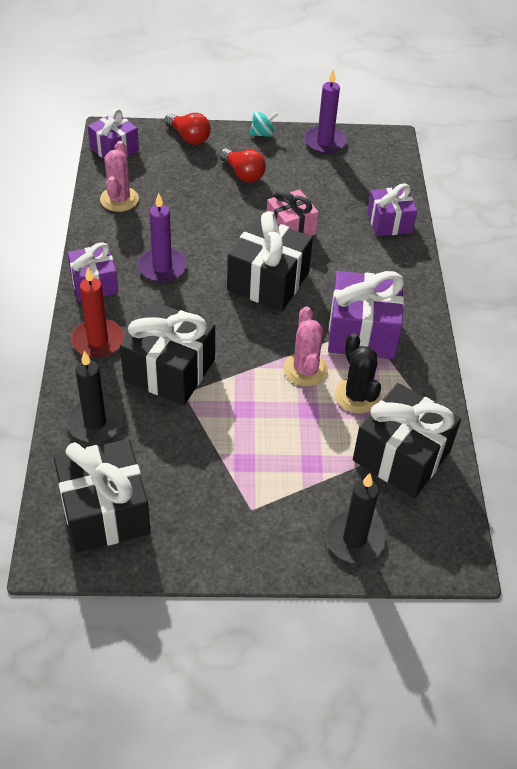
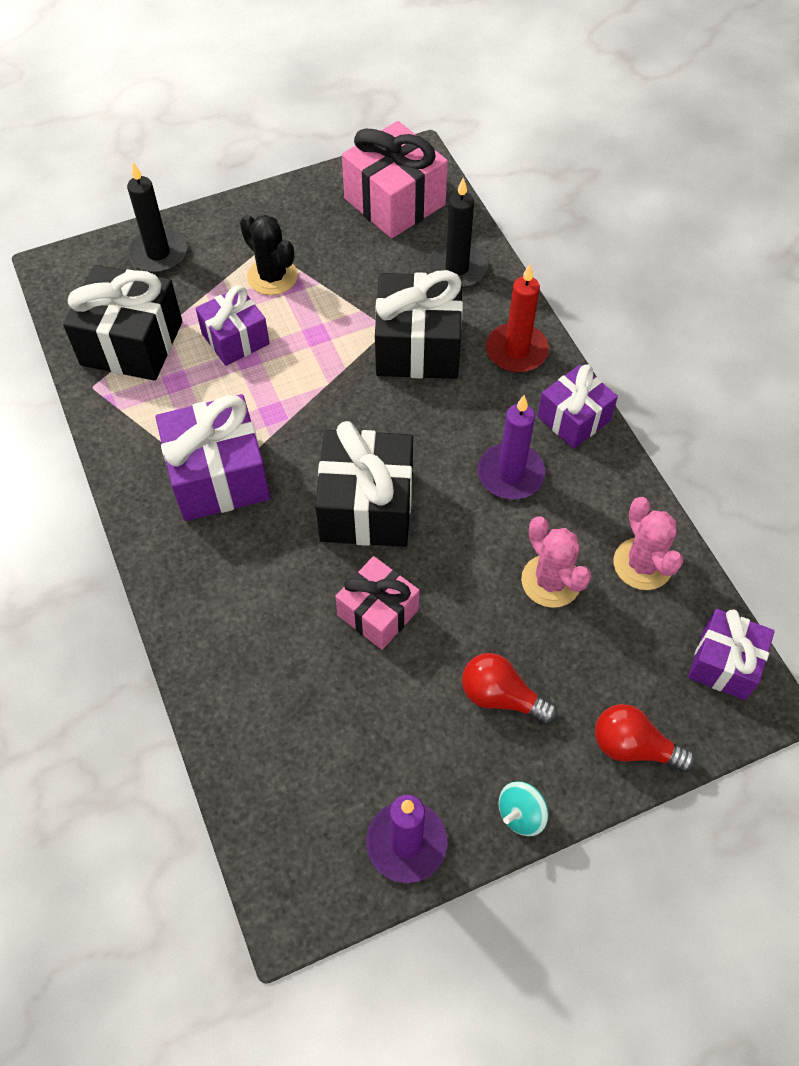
camera: 160 degrees right, 10 degrees up
(105, 511) = (394, 202): black gift -> pink gift
(305, 369) = (269, 402): pink cactus -> pink cactus (551, 581)
(357, 396) = (199, 391): black cactus -> black cactus (272, 276)
(389, 222) = (236, 687): purple gift -> purple gift (235, 339)

